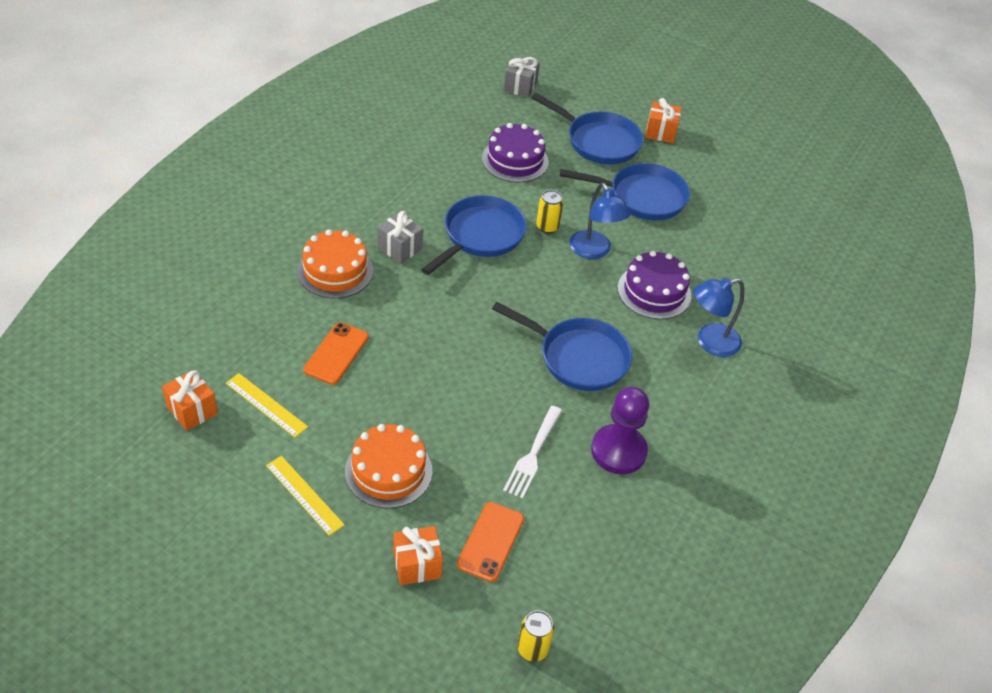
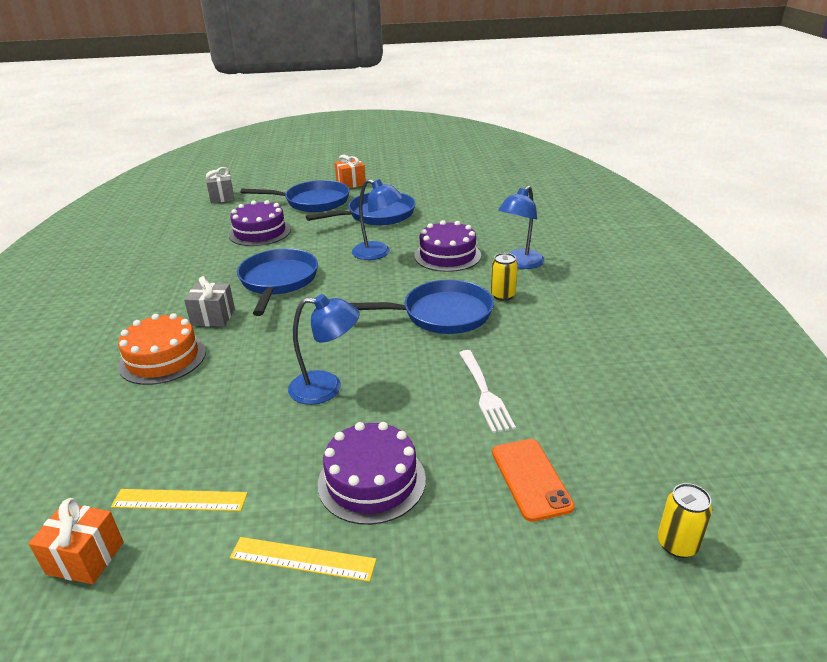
camera: 30 degrees left, 15 degrees down
(336, 353) = (221, 417): orange phone -> none
(388, 471) = (371, 481): orange cake -> purple cake
(417, 564) = (489, 545): orange gift -> none
(425, 374) = (326, 388): none -> blue lamp
(547, 227) = (327, 255): yellow can -> yellow can (503, 295)
(618, 451) = (544, 354): purple pawn -> none

